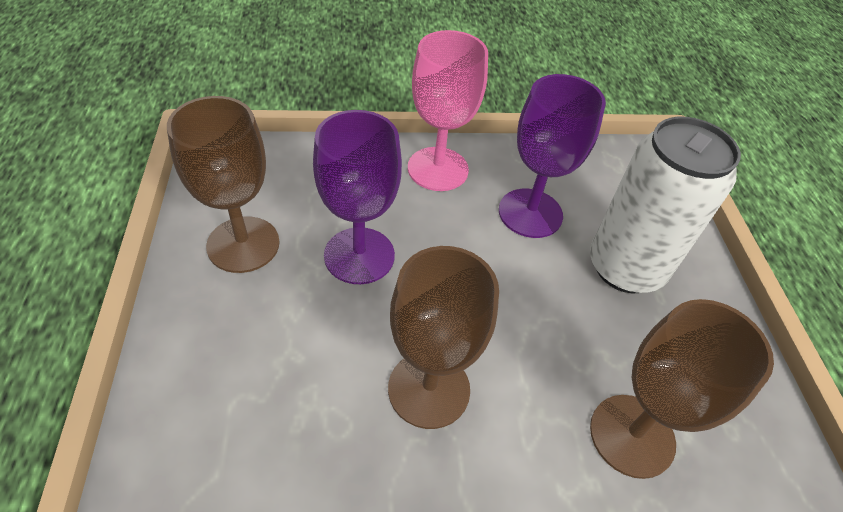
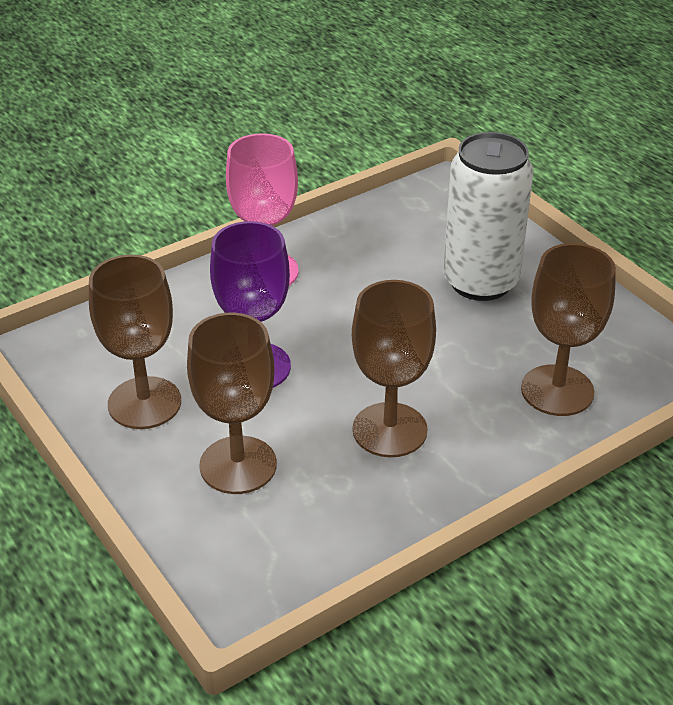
camera: 25 degrees left, 10 degrees down
(265, 351) = (238, 465): none -> brown goblet
(530, 213) = (374, 273): purple goblet -> none

